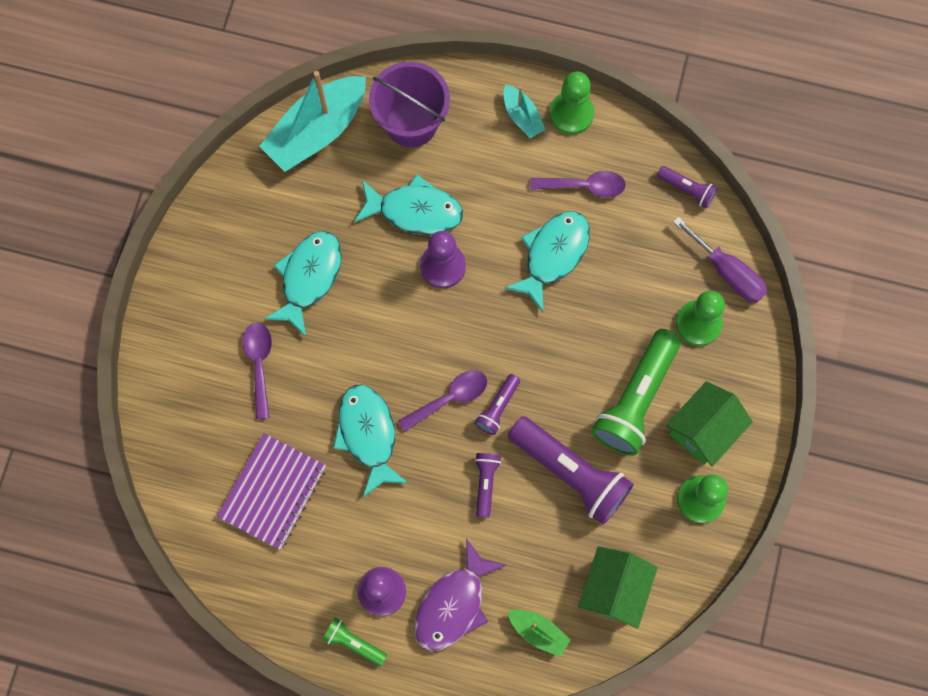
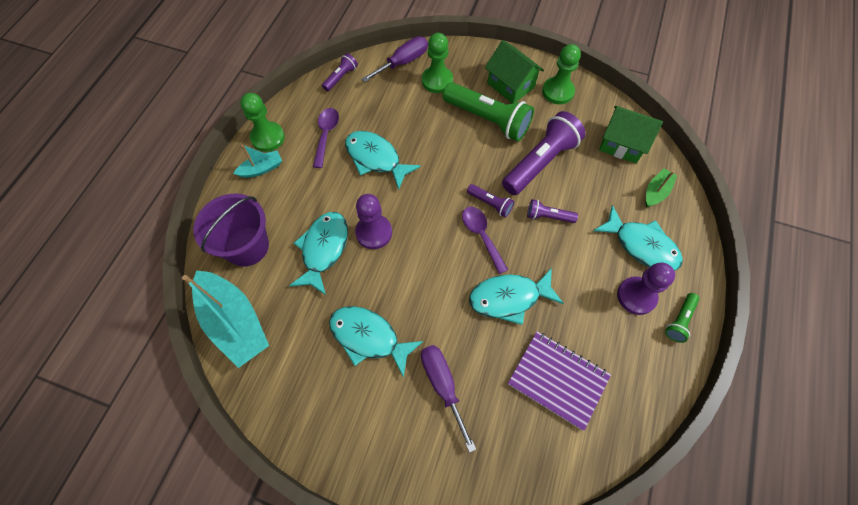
camera: 85 degrees left, 10 degrees down
(259, 364) = (443, 385): purple spoon -> purple screwdriver
(453, 604) = (641, 245): purple fish -> turquoise fish

